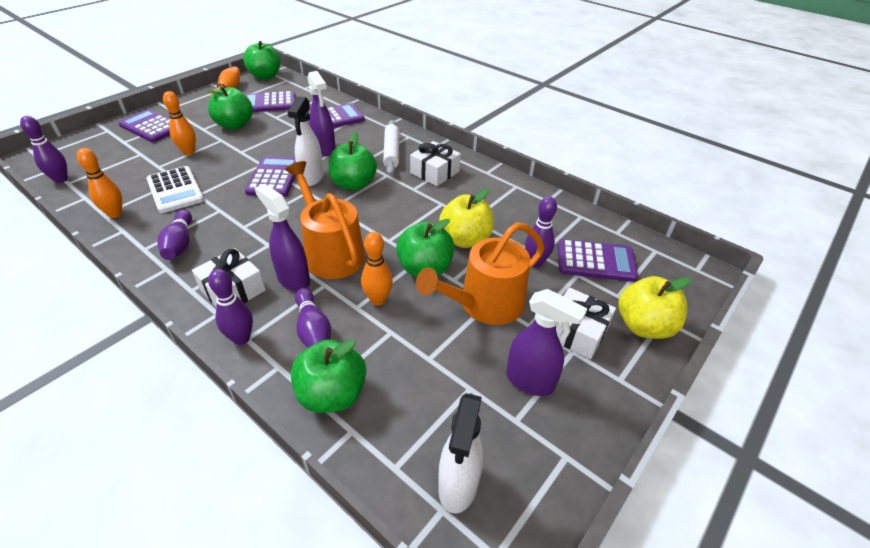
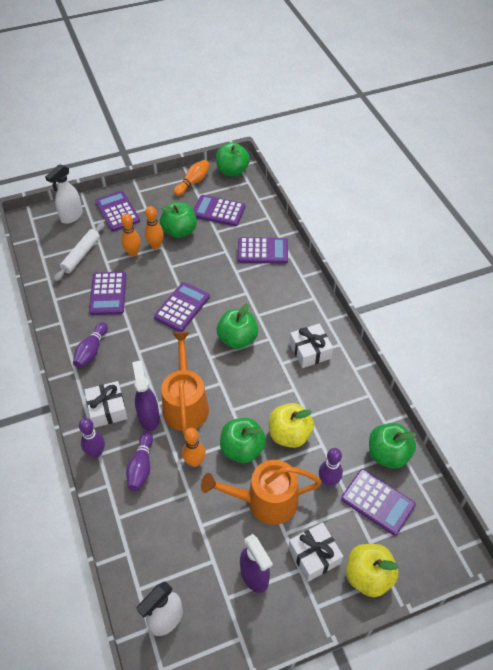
camera: 30 degrees right, 10 degrees up
(61, 179) = (39, 252): purple bowling pin -> none
(115, 214) = (61, 303): orange bowling pin -> orange bowling pin (155, 245)
(175, 190) = (108, 293): white calculator -> purple calculator
(312, 178) = (209, 319): white spray bottle -> white spray bottle (71, 216)
(325, 149) = (236, 288): purple spray bottle -> none
(332, 394) = (129, 521): green apple -> green apple (388, 454)
(391, 152) = (288, 312): white rolling pin -> white rolling pin (81, 255)

